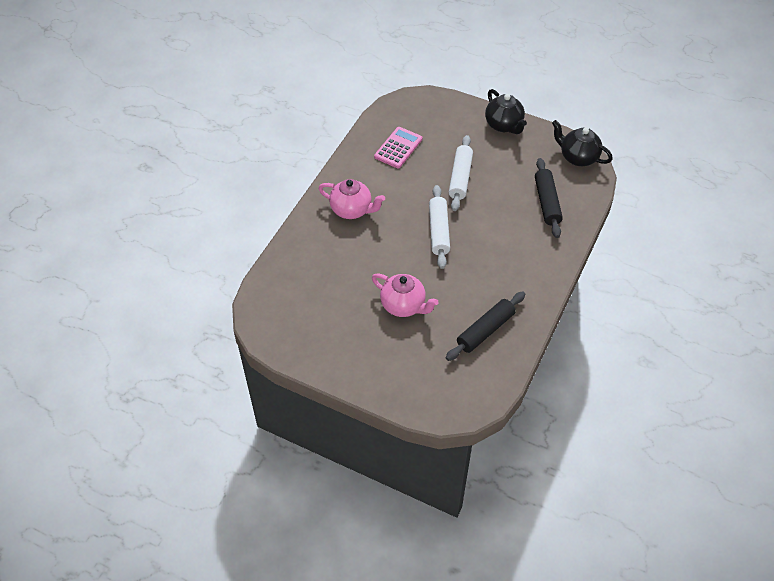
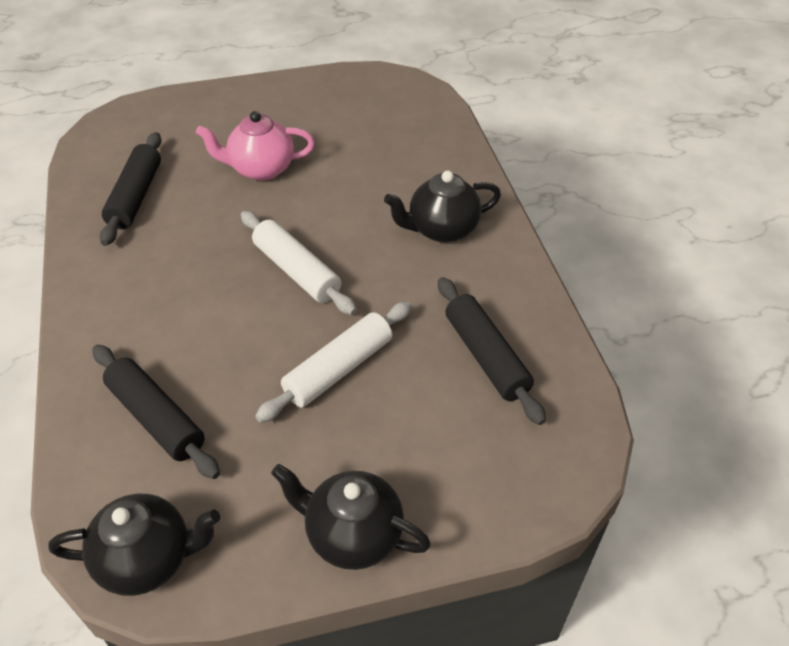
camera: 140 degrees right, 5 degrees down
(352, 210) = (442, 229): pink teapot -> black teapot
(398, 148) = (486, 356): pink calculator -> black rolling pin
(460, 178) = (339, 369): white rolling pin -> white rolling pin turned 75 degrees clockwise

